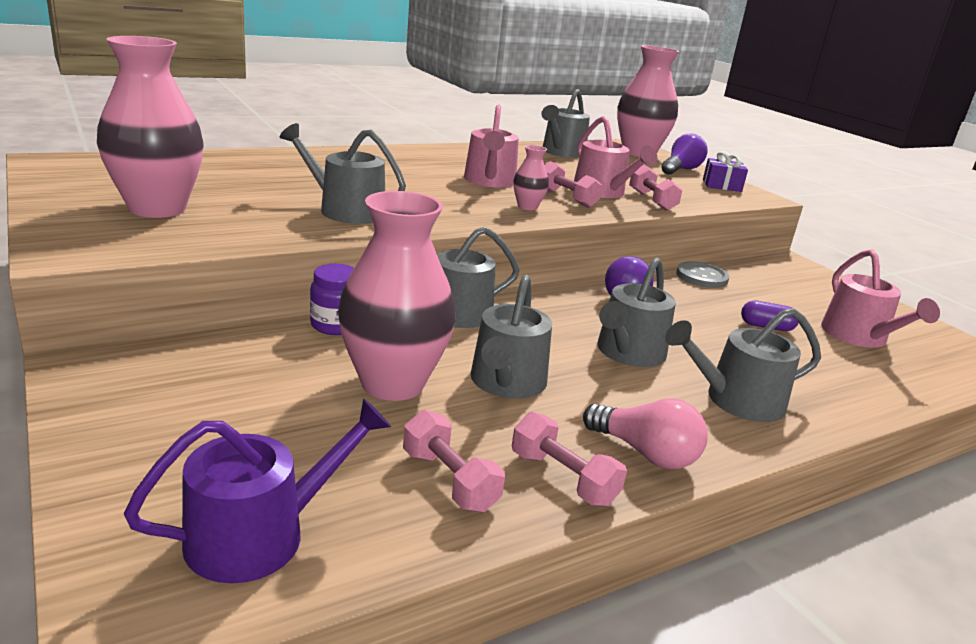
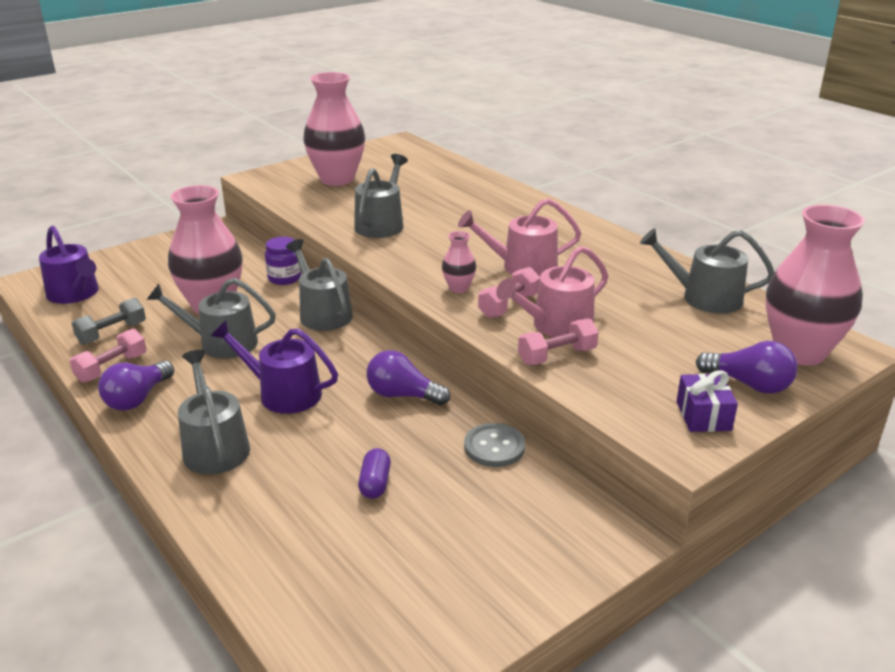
camera: 85 degrees right, 5 degrees up
(449, 480) = (112, 333): pink dumbbell -> grey dumbbell
(628, 353) = (283, 393): grey watering can -> purple watering can
(646, 453) = (137, 398): pink light bulb -> purple light bulb
(859, 337) = (382, 560): pink watering can -> none

